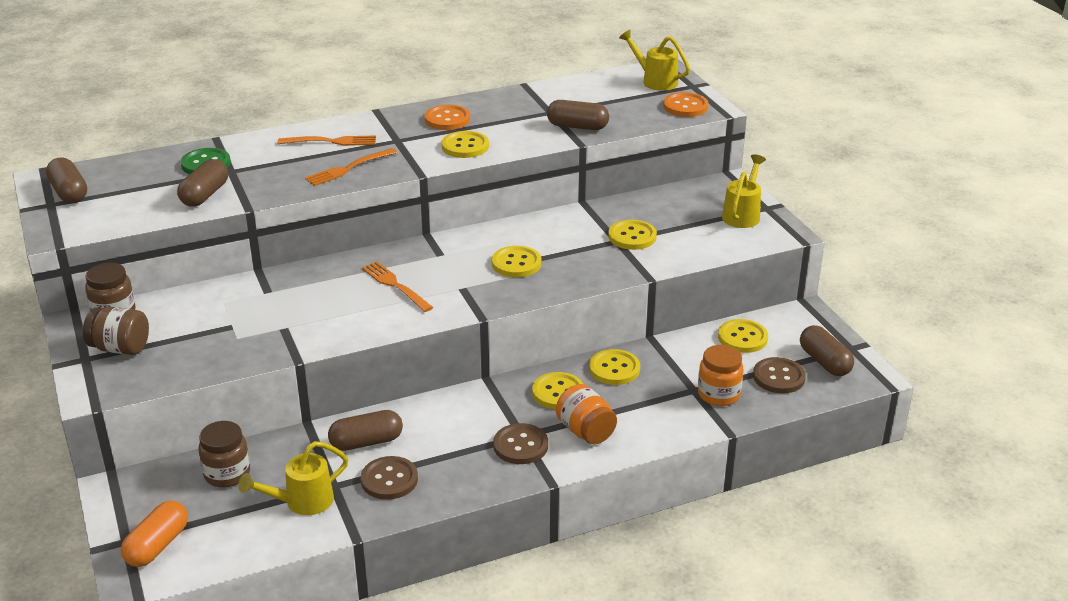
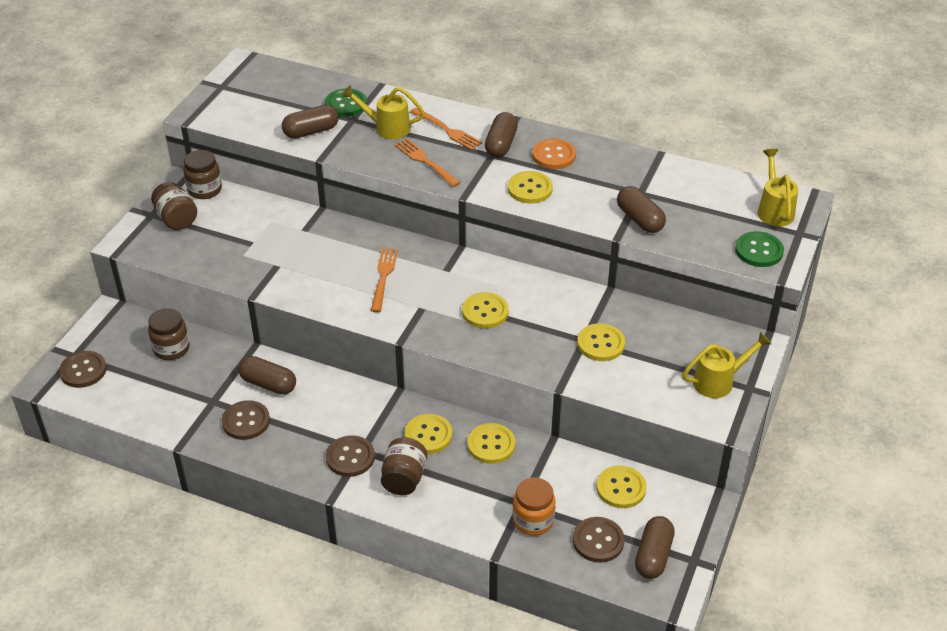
camera: 45 degrees right, 10 degrees up
(69, 192) = (242, 82): brown capsule -> brown capsule (501, 144)
(157, 545) = (83, 371): orange capsule -> brown button
(302, 502) = (183, 399): yellow watering can -> yellow watering can (387, 128)
(348, 168) = (425, 162): orange fork -> orange fork turned 45 degrees clockwise
(585, 431) = (404, 478): orange jar -> brown jar
(685, 106) = (759, 251): orange button -> green button

